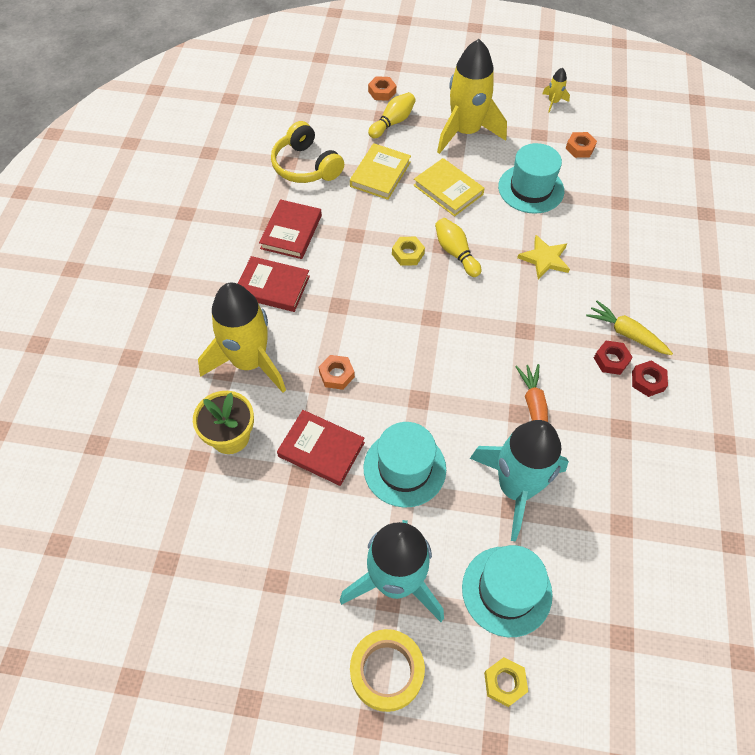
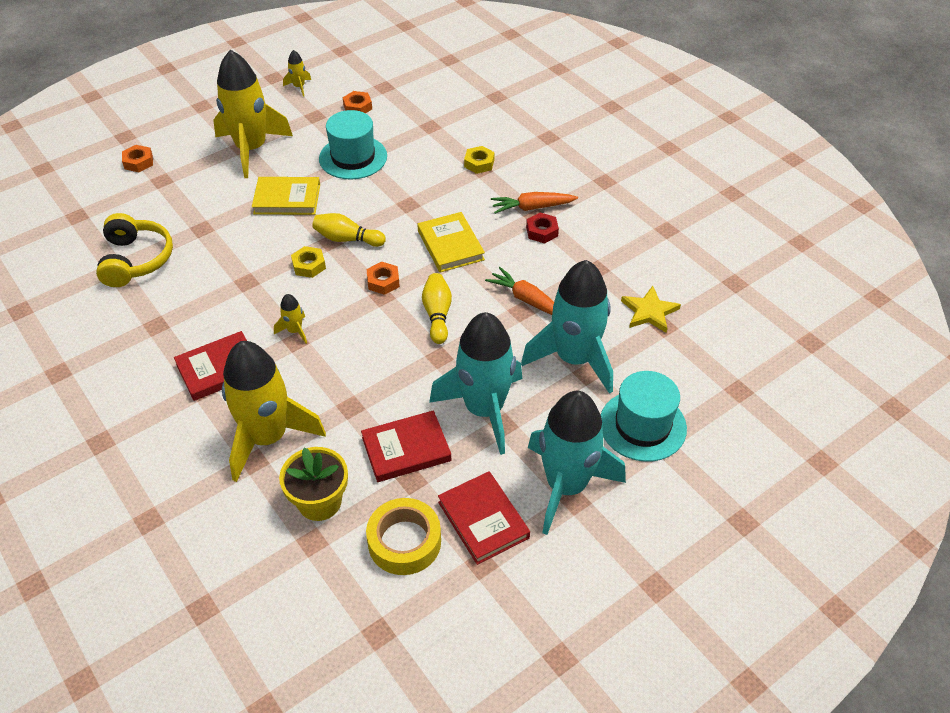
camera: 45 degrees left, 10 degrees down
(291, 232) = (185, 318): red book -> red book (483, 520)
(306, 166) = (135, 260): yellow headphones -> yellow headphones turned 105 degrees counterclockwise
(336, 374) = (354, 390): orange nut -> orange nut (383, 281)
(346, 297) = (295, 331): none -> yellow rocket
(380, 174) = (214, 224): yellow book -> yellow book (450, 245)
(386, 672) = (628, 545): yellow tape -> yellow tape (404, 542)
(393, 122) = (177, 179): yellow bowling pin -> yellow bowling pin (437, 314)
(404, 468) = (484, 410): turquoise hat -> turquoise rocket
(504, 683) = (705, 480): yellow nut -> yellow nut (479, 163)
(544, 259) = (419, 198): yellow star -> yellow star (649, 312)
(626, 333) = (532, 207): yellow carrot -> orange carrot
(647, 381) = (579, 227): red nut -> none

